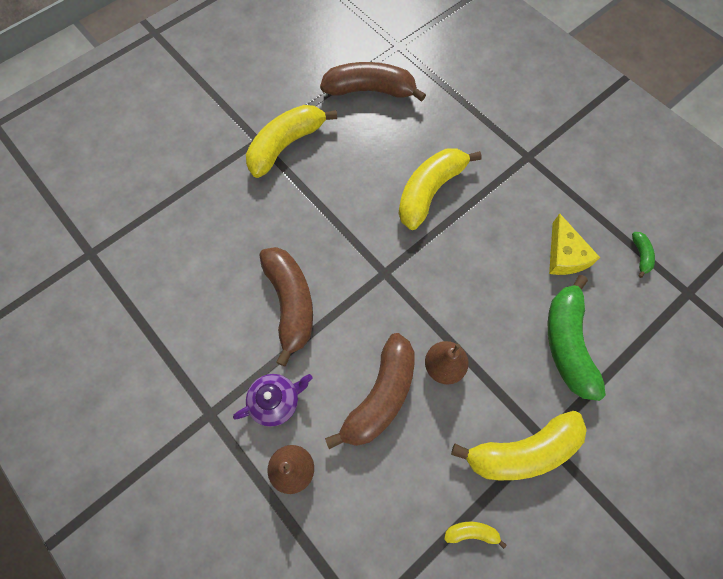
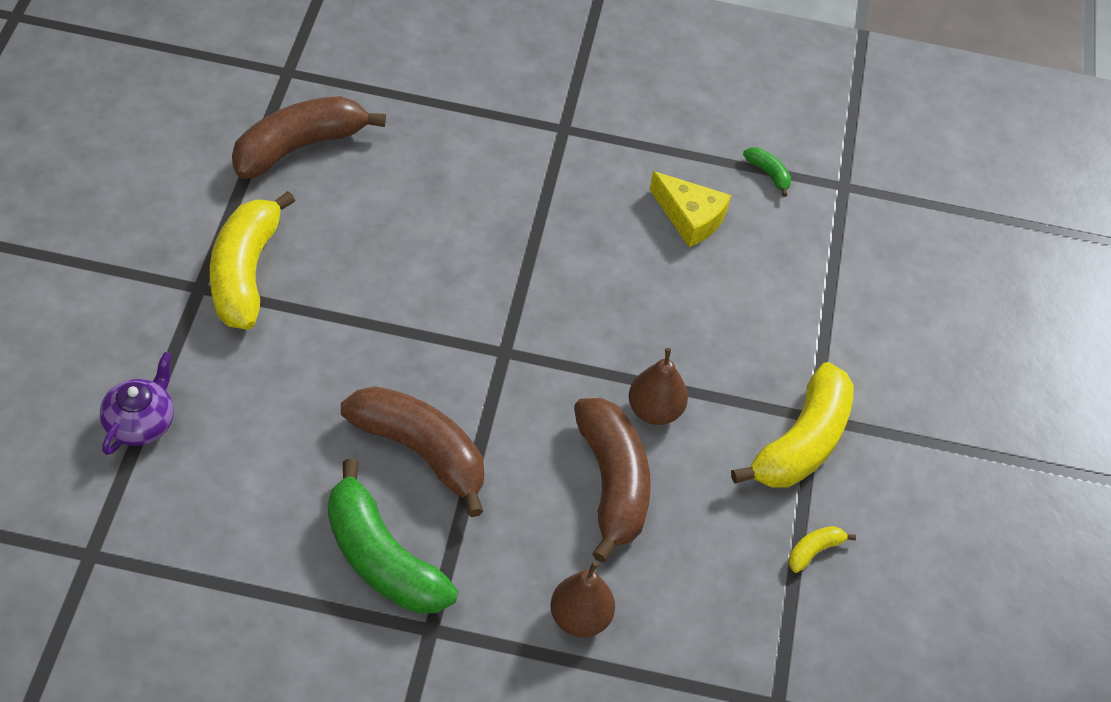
camera: 45 degrees left, 15 degrees down
(276, 401) = (498, 565): purple teapot -> purple teapot (140, 423)
(430, 191) = (480, 230): yellow banana -> none
(567, 343) = (763, 308): green banana -> green banana (381, 558)

